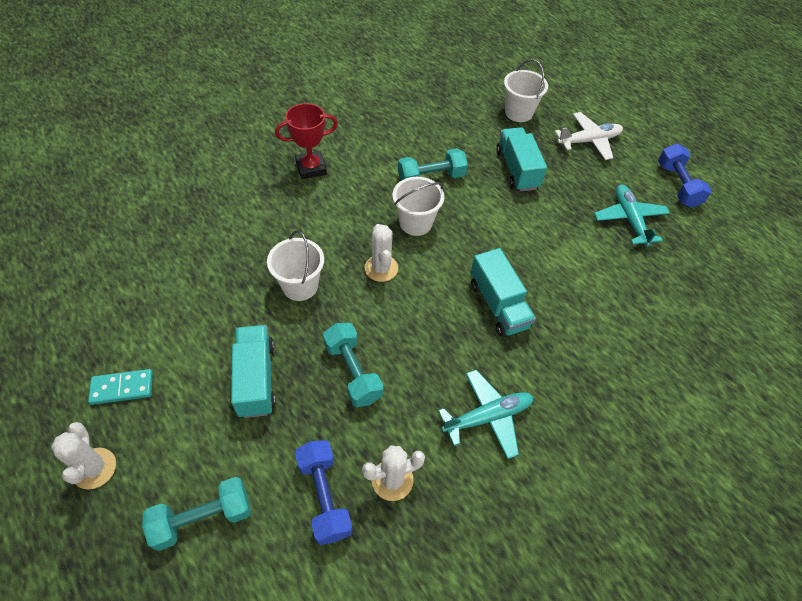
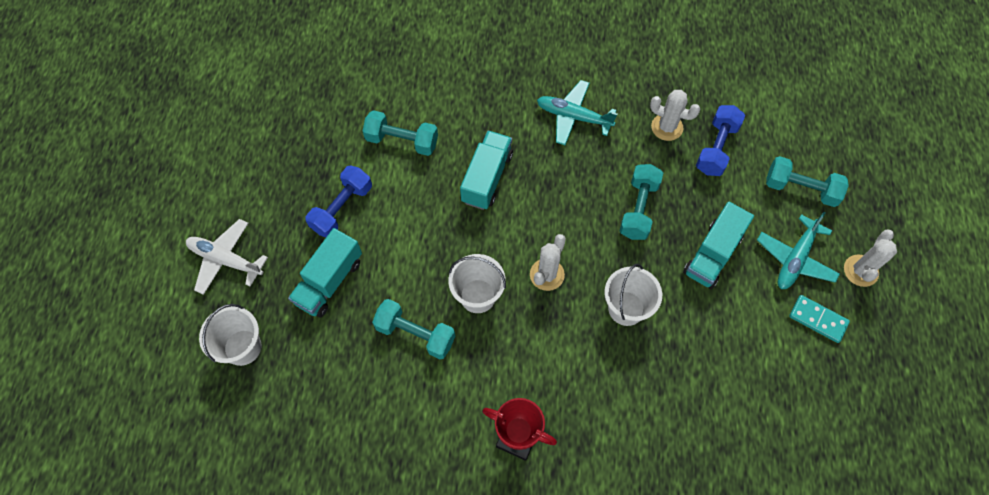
camera: 135 degrees left, 10 degrees up
(591, 285) = (402, 141): none -> turquoise dumbbell
(629, 219) = (302, 164): turquoise plane -> turquoise plane (795, 259)
(677, 185) = (219, 161): blue dumbbell -> blue dumbbell (342, 208)

